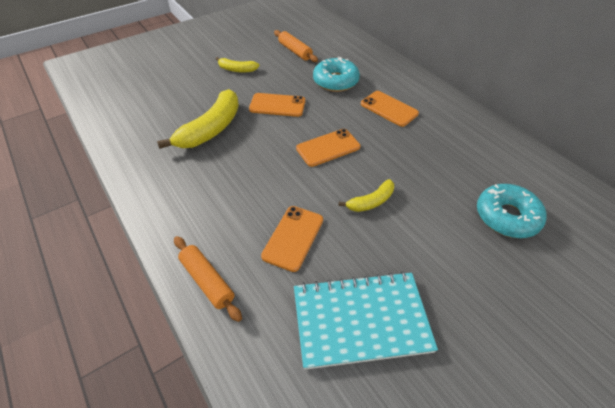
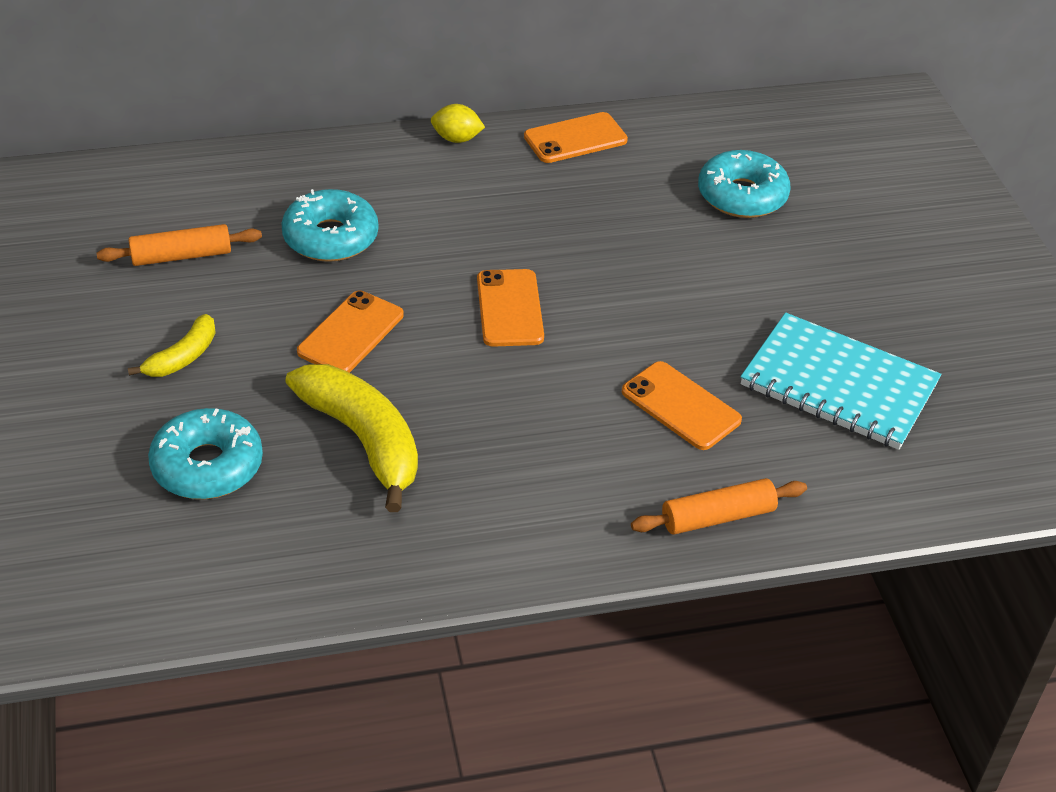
camera: 70 degrees left, 5 degrees down
(178, 94) = (207, 466): none -> turquoise donut
(360, 320) = (838, 385): turquoise notebook -> turquoise notebook turned 75 degrees counterclockwise
(371, 201) = (652, 305): yellow banana -> none
(389, 109) = (455, 206): orange phone -> orange phone (575, 138)
(439, 94) = (457, 139): none -> yellow lemon

